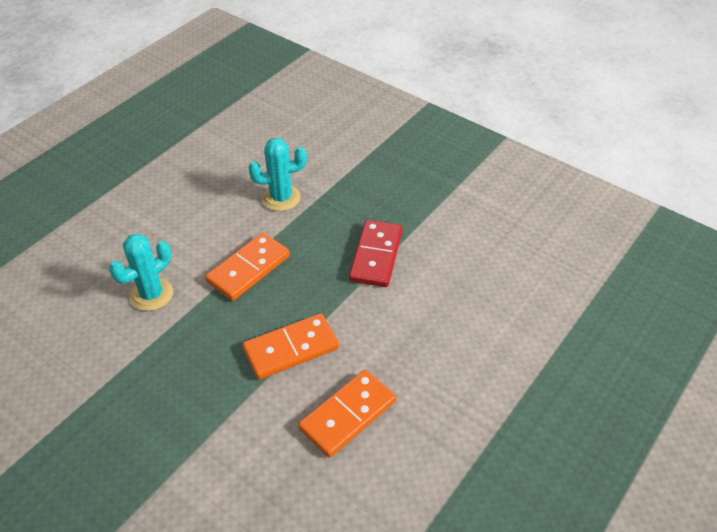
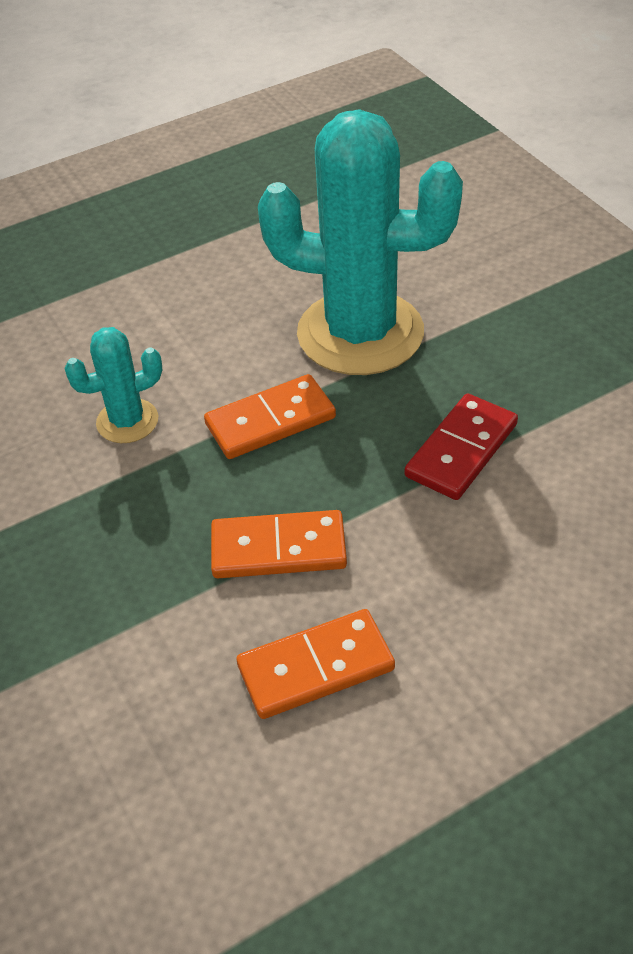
camera: 25 degrees right, 0 degrees up
(281, 198) = (360, 333): turquoise cactus -> turquoise cactus, size x2.16

